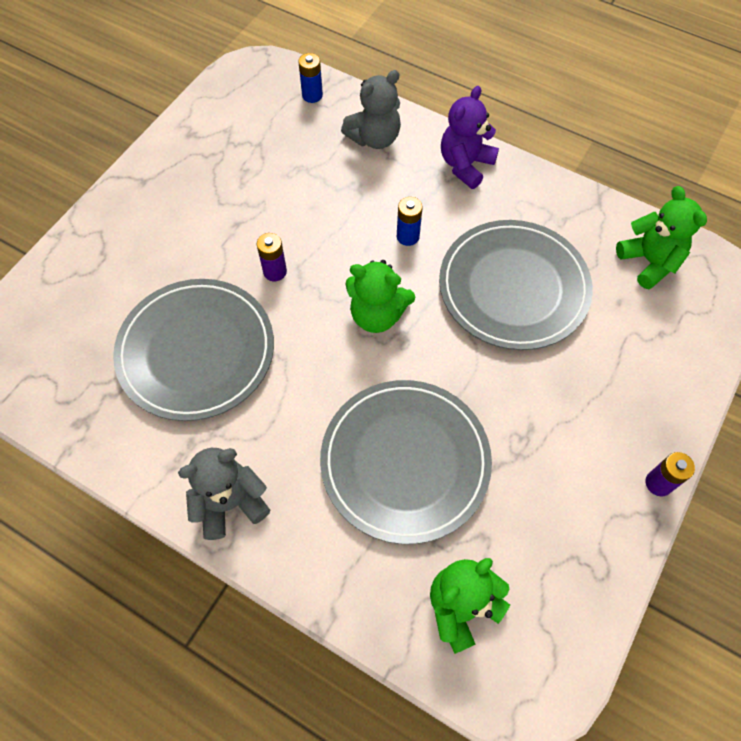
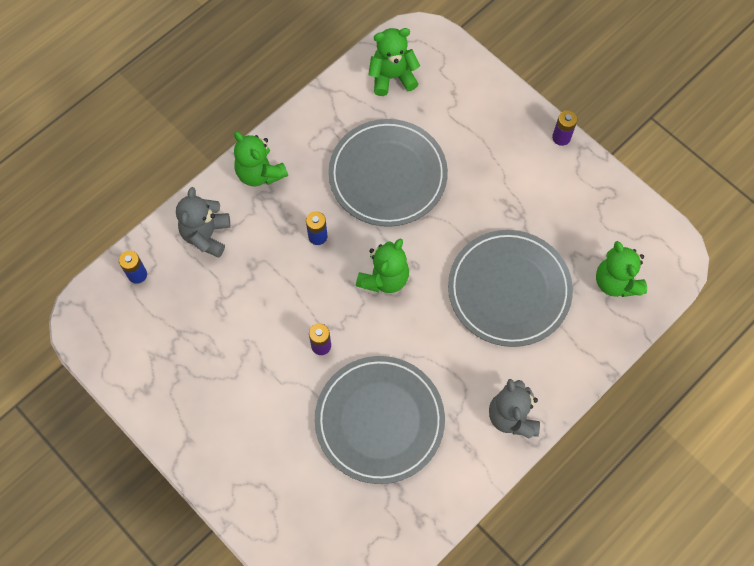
camera: 75 degrees left, 5 degrees up
(374, 138) = (206, 235): grey teddy bear -> grey teddy bear turned 150 degrees counterclockwise
(465, 165) = (260, 173): purple teddy bear -> green teddy bear

